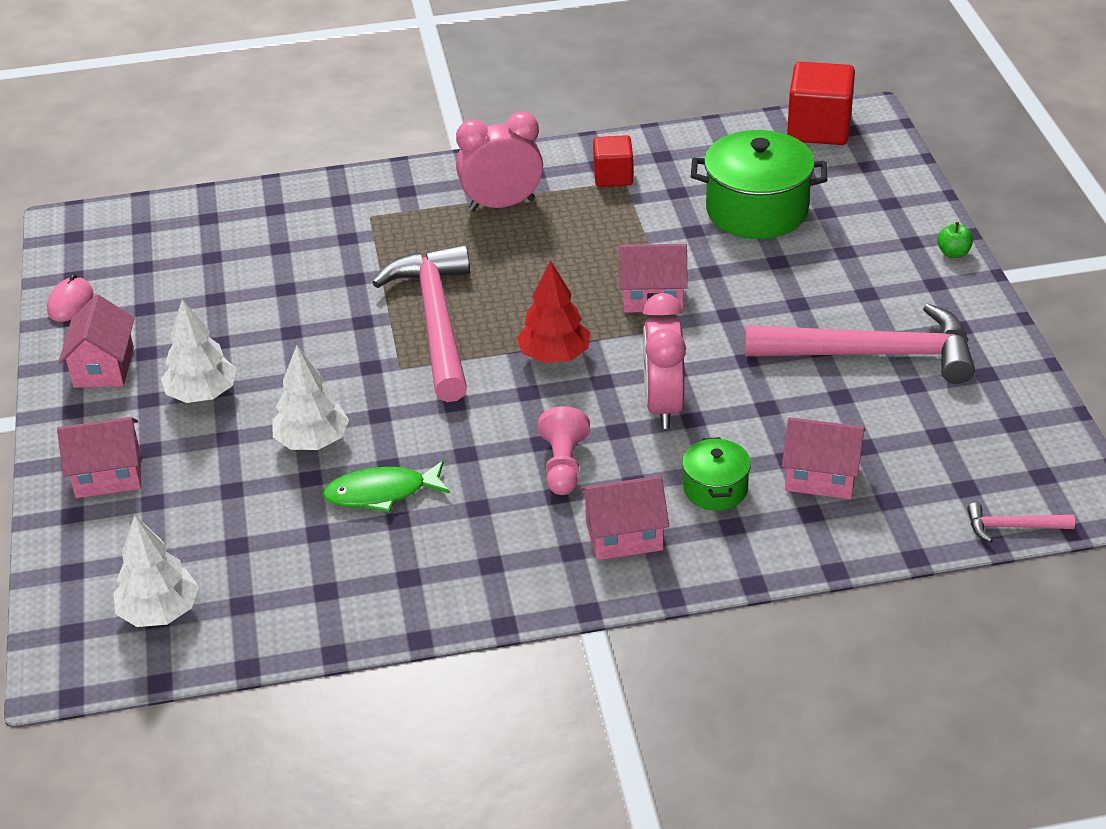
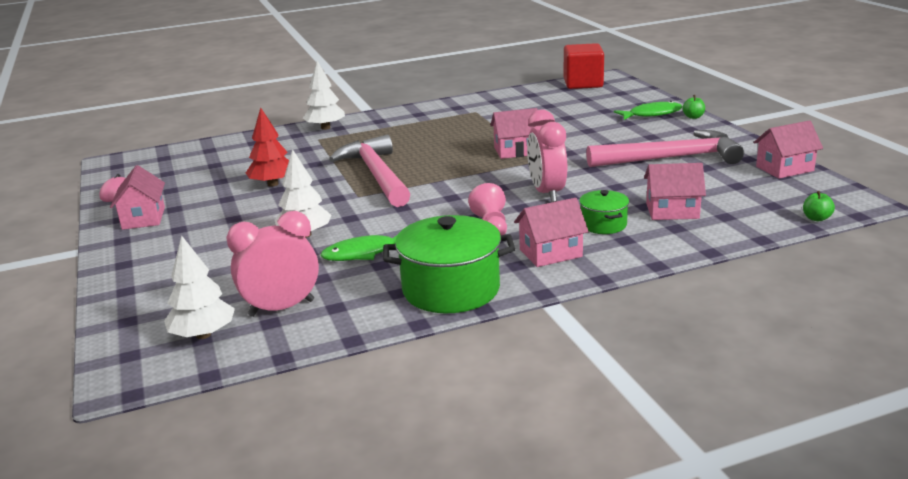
camera: 10 degrees left, 15 degrees down
(108, 475) = (152, 268): pink house -> pink house (784, 169)
(202, 394) = (218, 222): white tree -> white tree (325, 128)
(502, 204) = (402, 127): pink clock -> pink clock (281, 308)
(554, 356) = (463, 180): red tree -> red tree (273, 184)
(613, 176) = (468, 110): red cube -> none
(757, 210) = (563, 114): green pot -> green pot (451, 289)
(892, 234) = (651, 114): none -> green fish
(1012, 527) = (816, 218): pink hammer -> green apple

